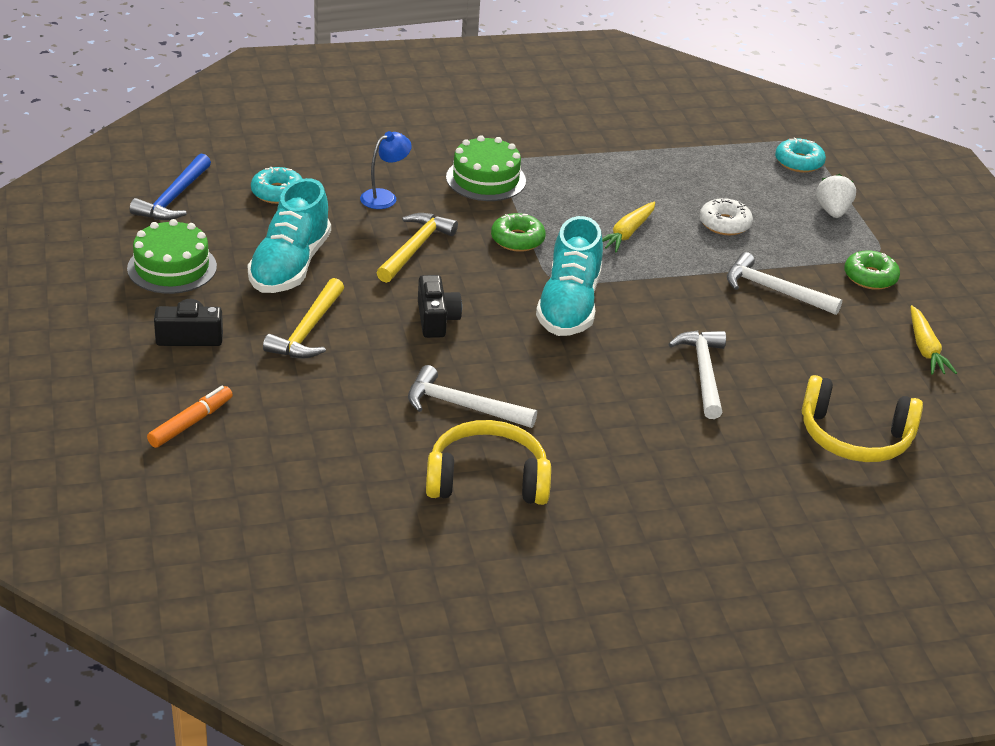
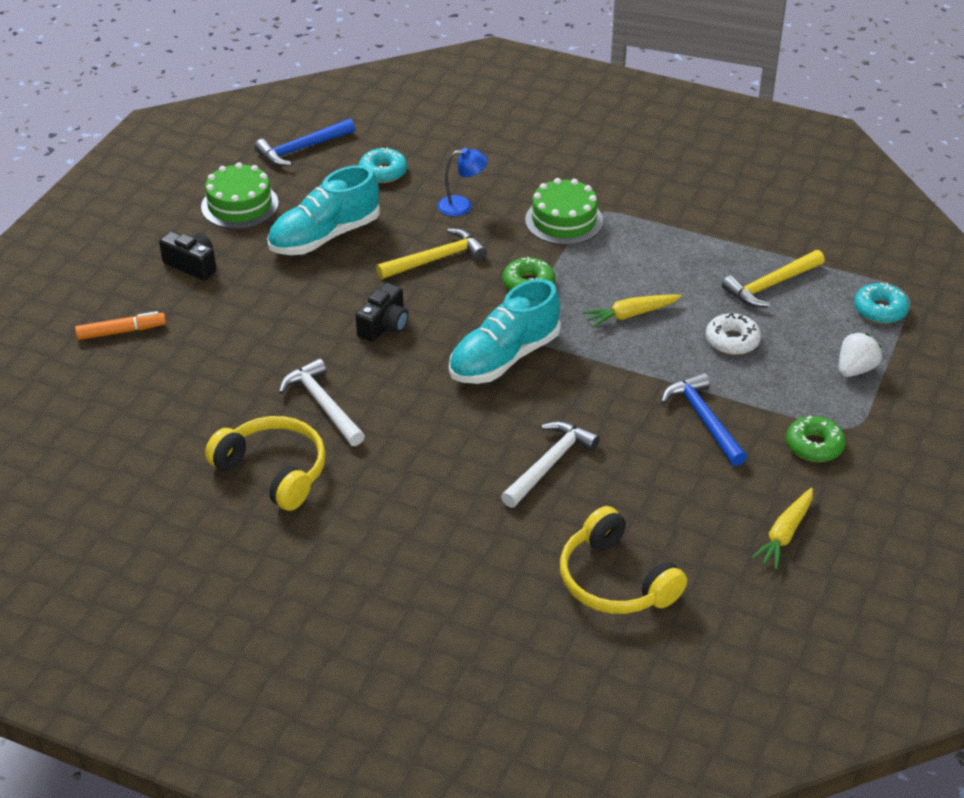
camera: 40 degrees right, 5 degrees up
(307, 331) = (278, 295): yellow hammer -> yellow hammer (770, 285)
(773, 290) = (703, 419): white hammer -> blue hammer

